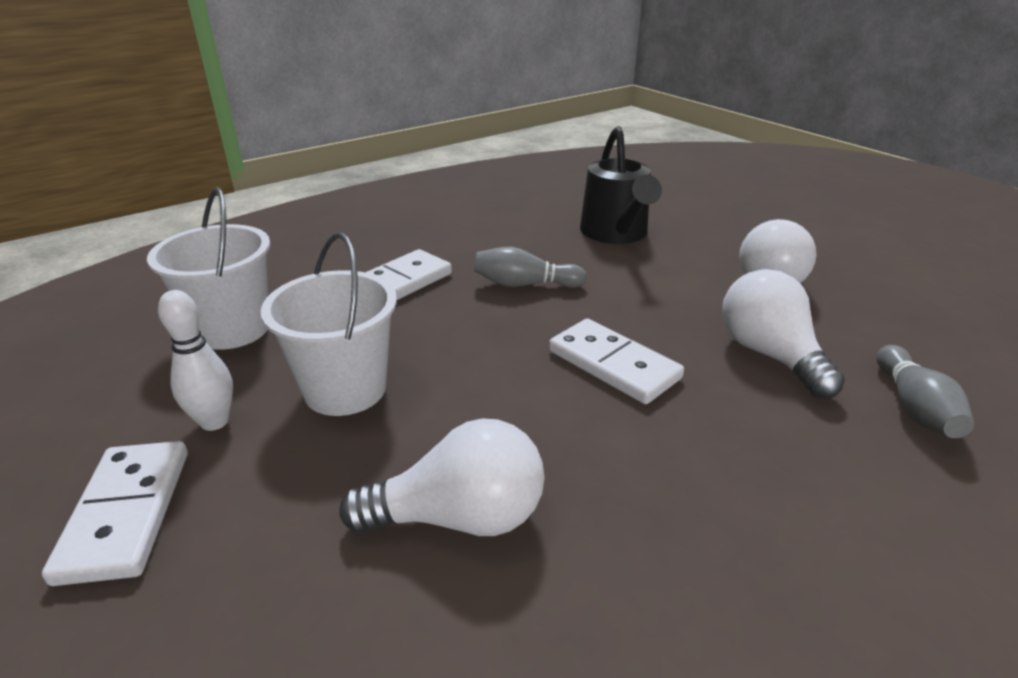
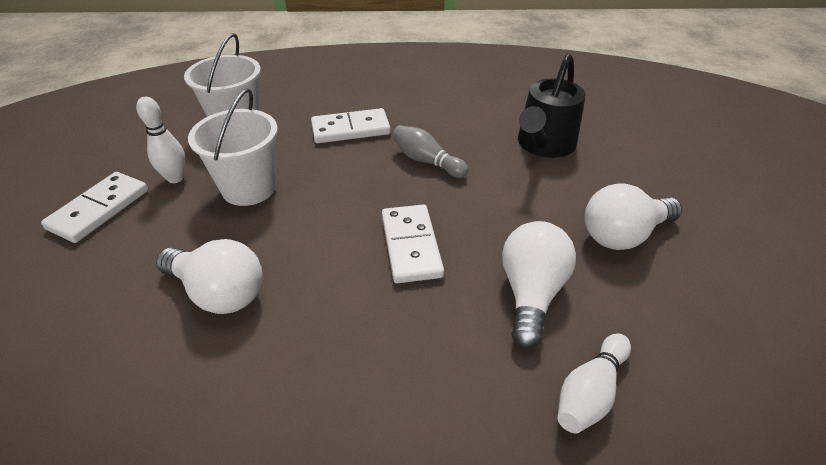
camera: 35 degrees right, 10 degrees up
(914, 407) = (590, 392): grey bowling pin -> white bowling pin

